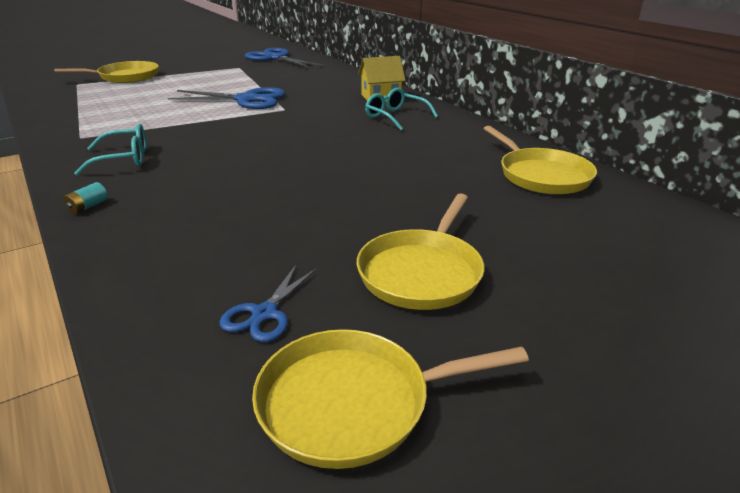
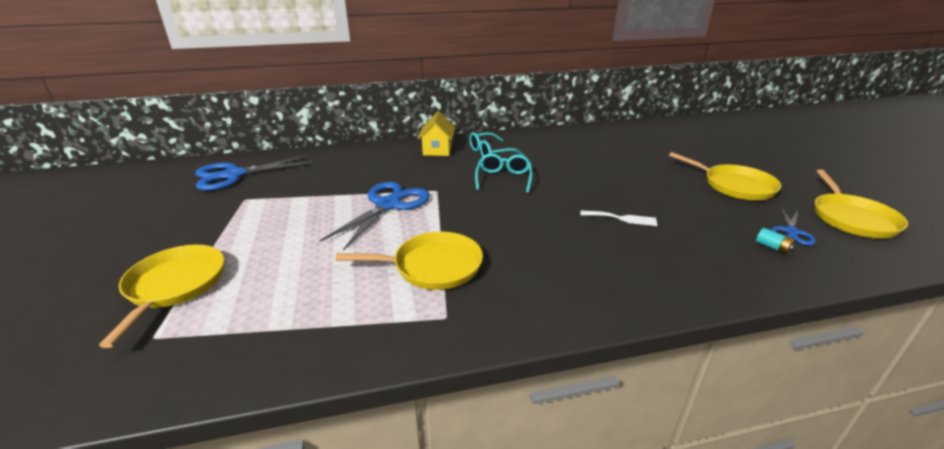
camera: 70 degrees left, 0 degrees up
(88, 207) = (650, 301): turquoise battery -> turquoise battery (772, 247)
(124, 159) = (534, 282): turquoise glasses -> turquoise glasses (503, 178)
(259, 189) = (622, 218): none -> white fork
(264, 313) = (791, 232): blue scissors -> blue scissors turned 75 degrees clockwise
(541, 175) = (615, 137): yellow pan -> yellow pan (433, 266)

